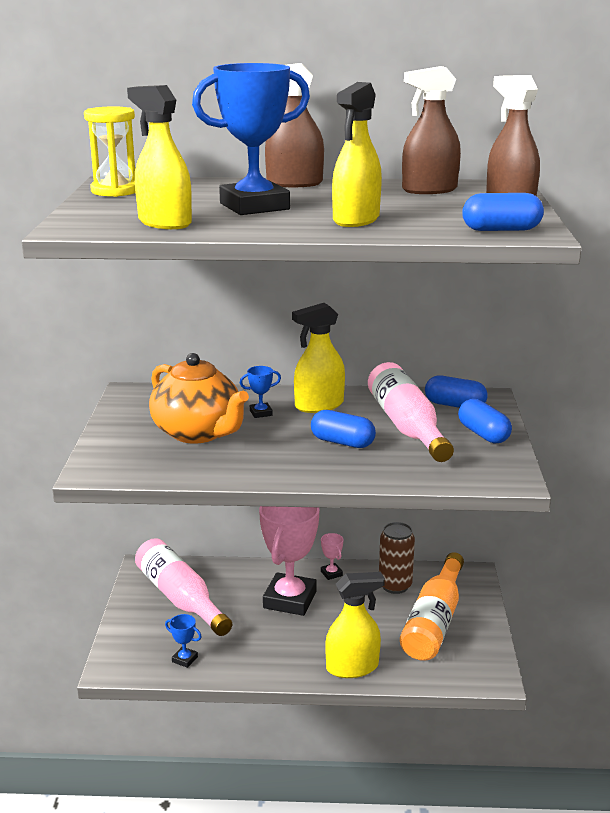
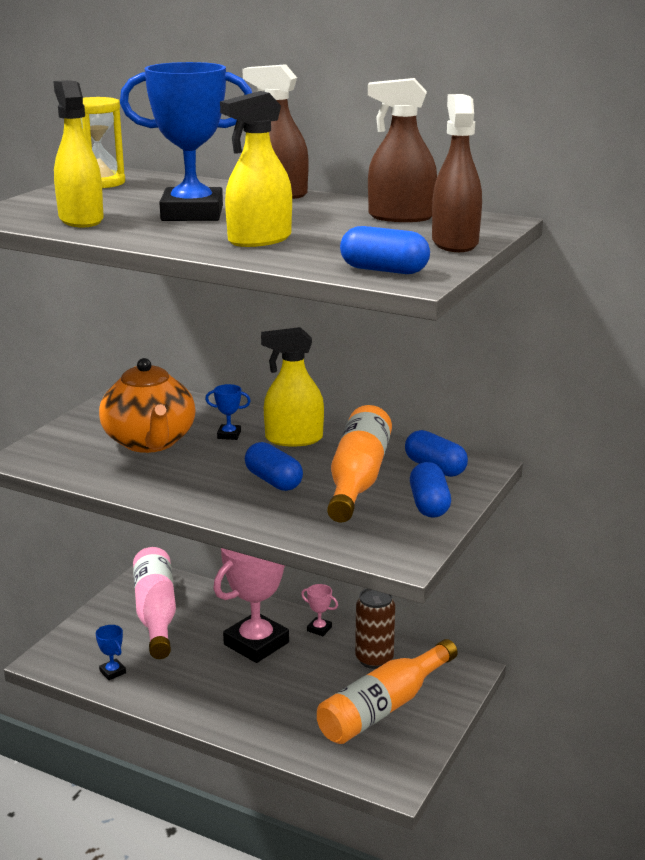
camera: 25 degrees right, 0 degrees up
(331, 573) = (319, 629): pink trophy -> pink trophy turned 60 degrees counterclockwise
(352, 667) = (261, 728): yellow spray bottle -> none
(407, 426) = (358, 479): pink bottle -> orange bottle

